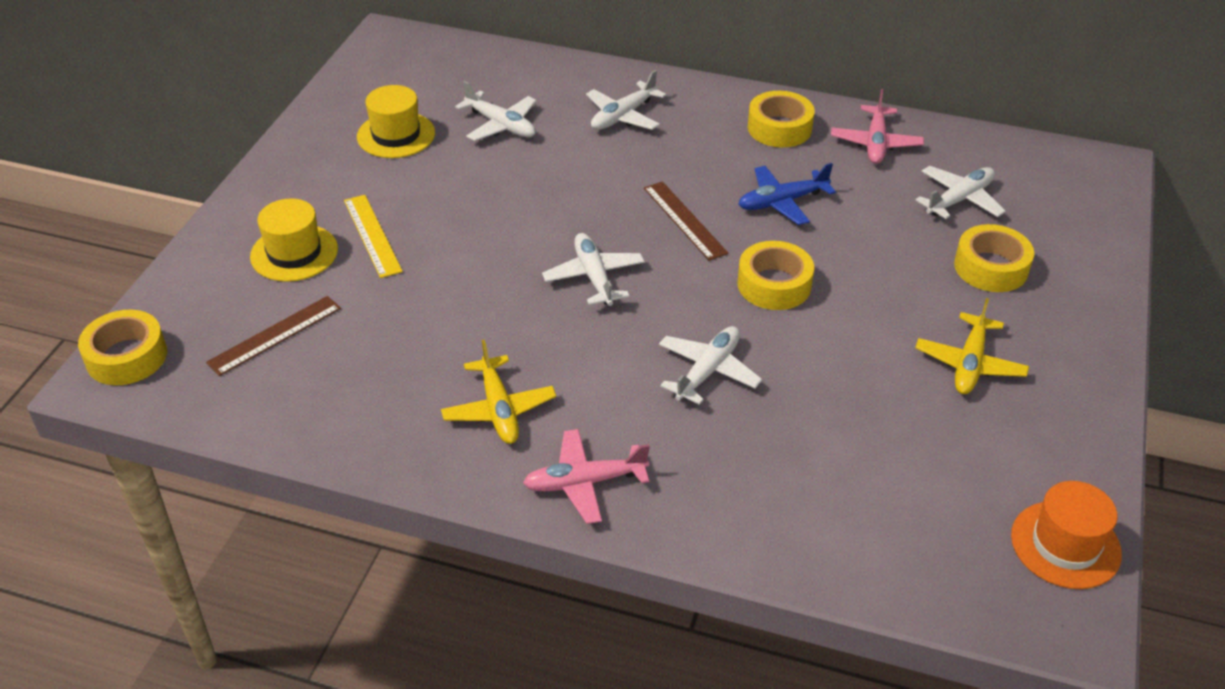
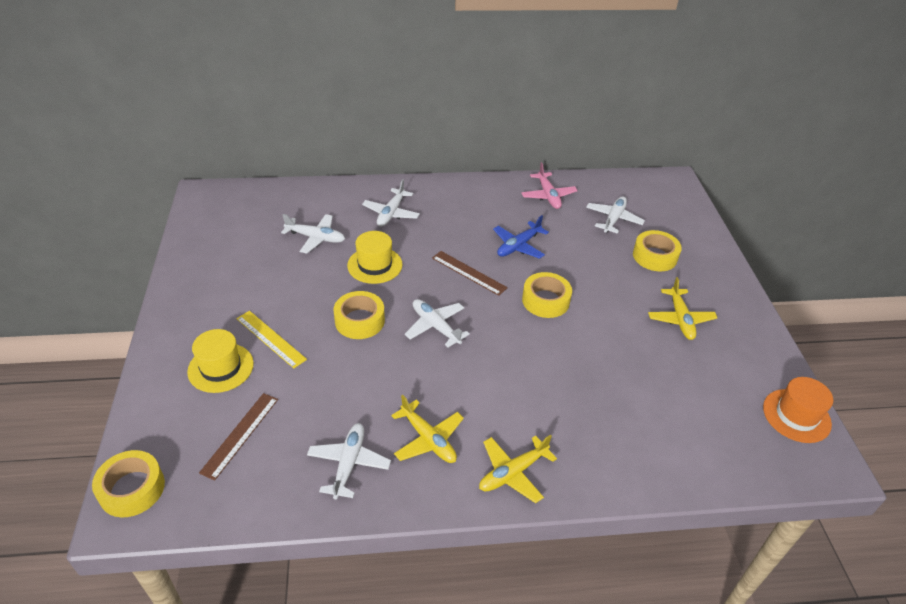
camera: 25 degrees left, 0 degrees up
(396, 135) = (247, 262): yellow hat -> yellow hat (375, 265)
(584, 483) = (513, 473): pink plane -> yellow plane
(708, 371) = (541, 369): white plane -> white plane (349, 463)
(779, 128) = (489, 199): yellow tape -> yellow tape (359, 321)

